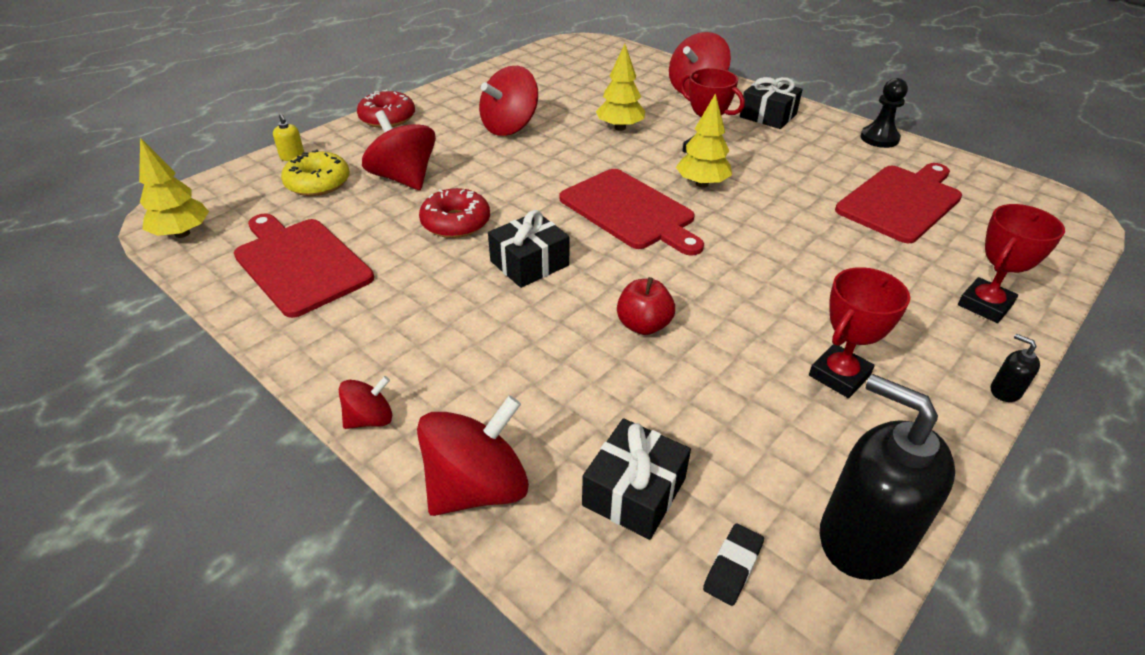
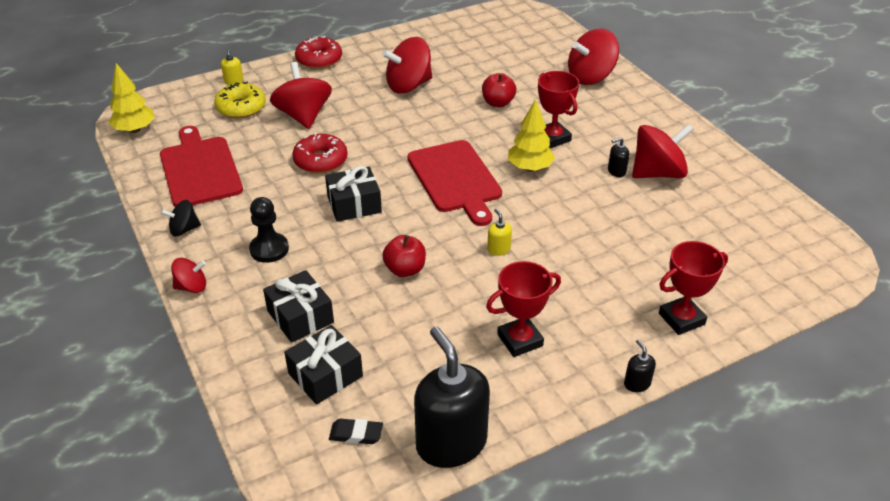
camera: 20 degrees right, 0 degrees up
(317, 344) = (184, 229): none -> black spinning top
(477, 487) = (233, 345): red spinning top -> red spinning top (657, 173)
(620, 127) = (498, 103): yellow tree -> red apple
(733, 567) = (356, 434): black eraser -> black eraser turned 45 degrees clockwise
(734, 276) = (498, 249): none -> yellow soap dispenser
(768, 115) = (636, 115): black gift -> black gift (300, 316)
(792, 170) = (616, 171): none -> black soap dispenser
(879, 138) = (720, 157): black pawn -> black pawn (269, 249)
(901, 201) = (688, 219): red cutting board -> none

